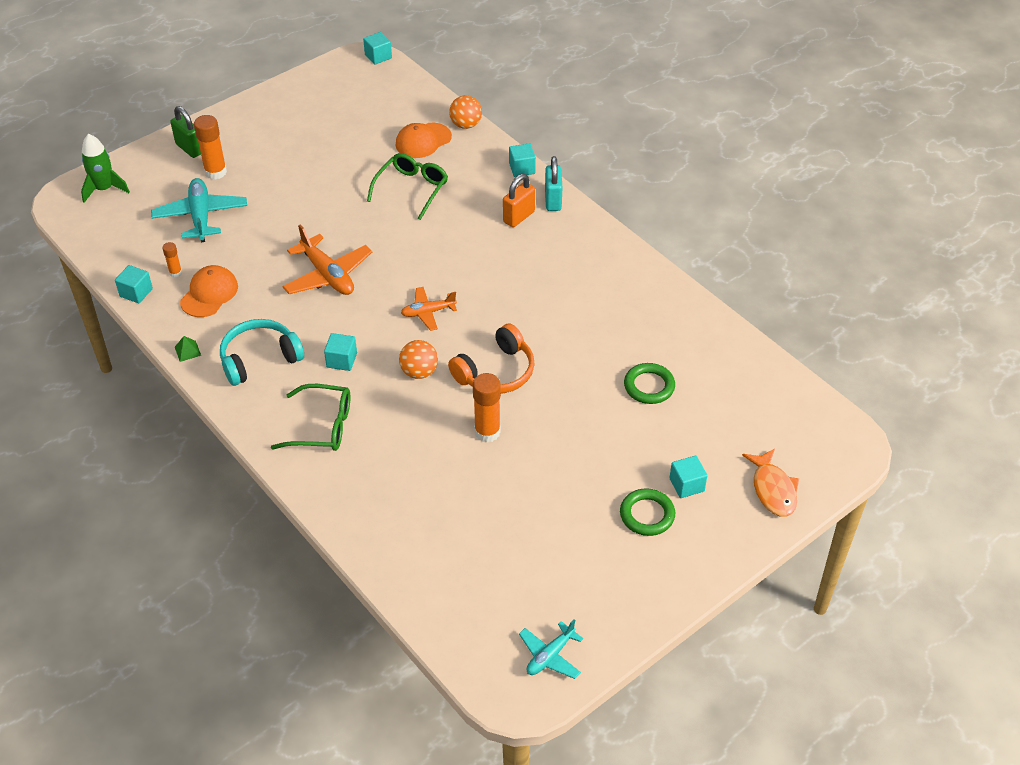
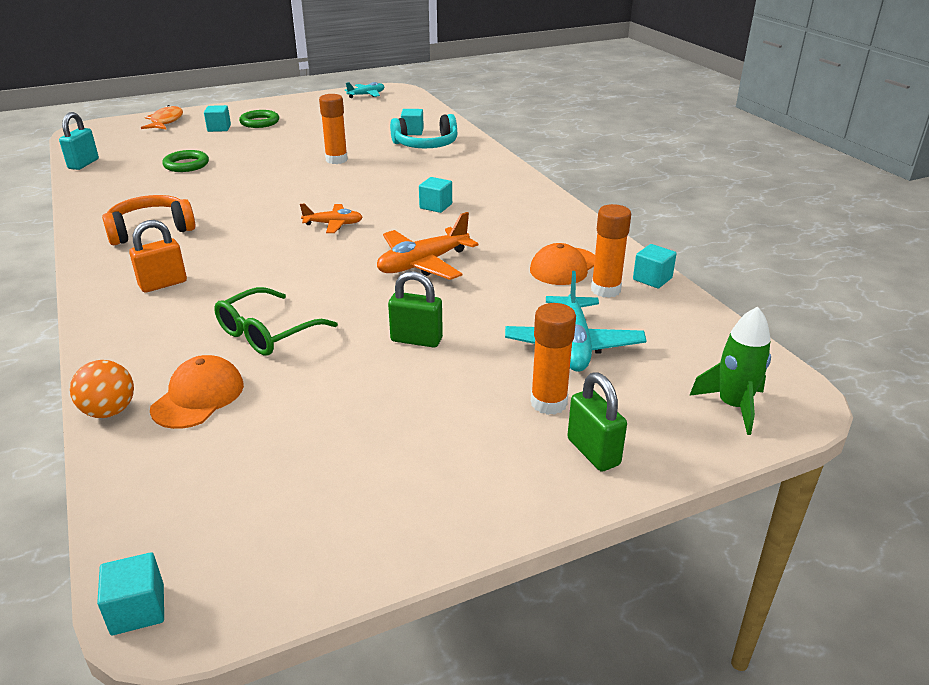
camera: 165 degrees left, 15 degrees down
(175, 273) = (605, 290): orange glue stick -> orange glue stick, size x1.86
(187, 351) = (588, 229): green pyramid -> none
(259, 359) = (515, 216): turquoise headphones -> turquoise headphones (426, 145)
(308, 201) = (416, 340): none -> green padlock
(322, 426) = (468, 176): green glasses -> none
(328, 275) = (423, 264): orange plane -> orange plane turned 105 degrees counterclockwise
(419, 372) = (369, 192): orange ball -> none
(423, 141) = (198, 397): orange cap -> orange cap turned 45 degrees counterclockwise
(496, 372) = (302, 185): orange headphones -> orange headphones (151, 230)
(522, 168) = (99, 334): turquoise cube -> turquoise cube (412, 132)
(553, 200) = (104, 294): turquoise padlock -> turquoise padlock (83, 164)

